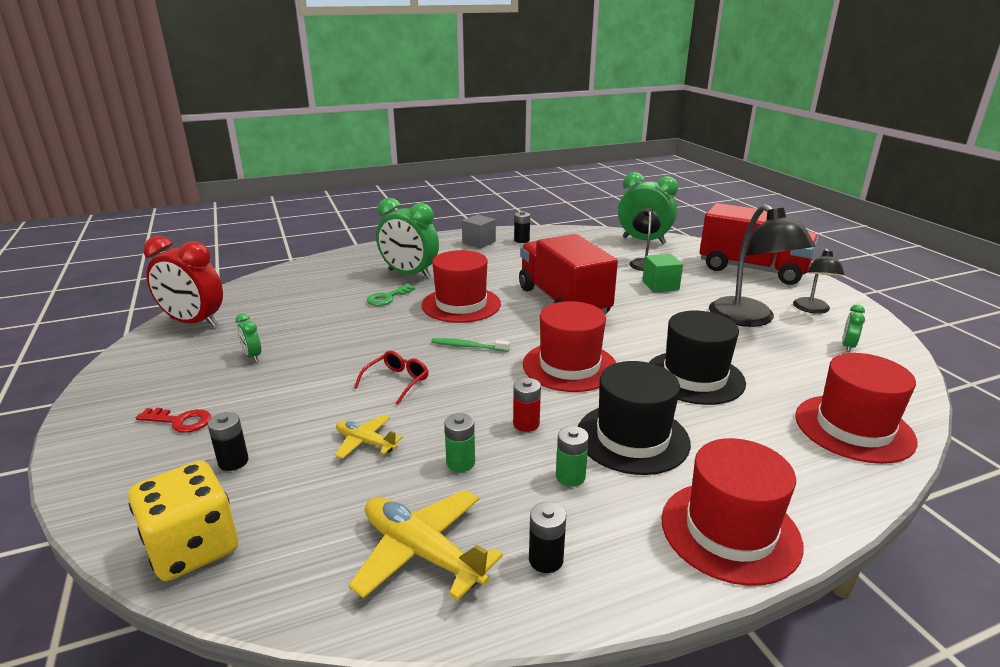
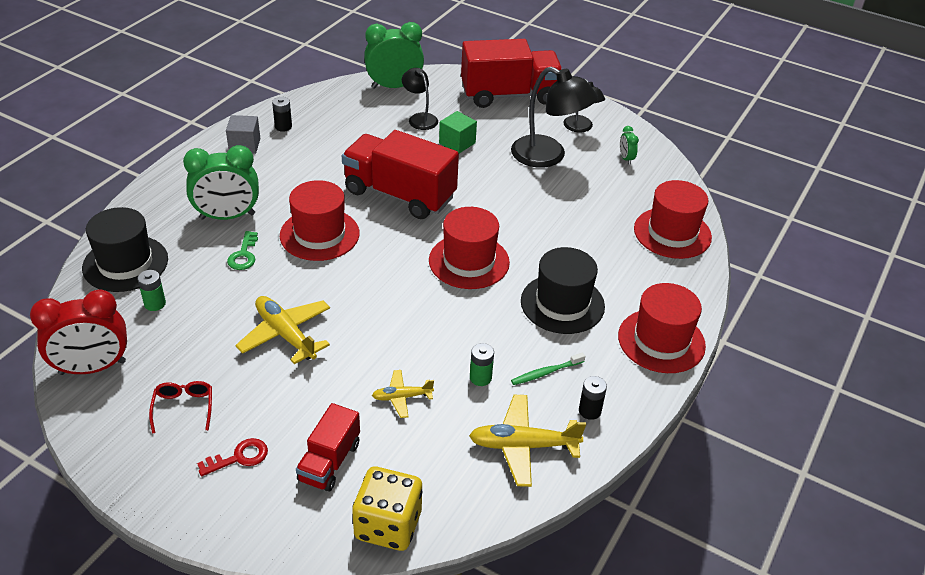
camera: 40 degrees left, 15 degrees up
(233, 461) = (329, 462): black battery -> red truck
(252, 356) = (208, 373): green clock -> none
(342, 355) = (286, 335): none -> yellow plane
(397, 381) = (361, 337): red glasses -> red glasses (183, 408)
(468, 346) = (376, 277): green toothbrush -> green toothbrush (546, 372)
(526, 424) = (489, 326): red battery -> none
(570, 477) = (553, 351): green battery -> green battery (155, 304)
(694, 377) = (557, 233): black hat -> black hat (125, 263)

